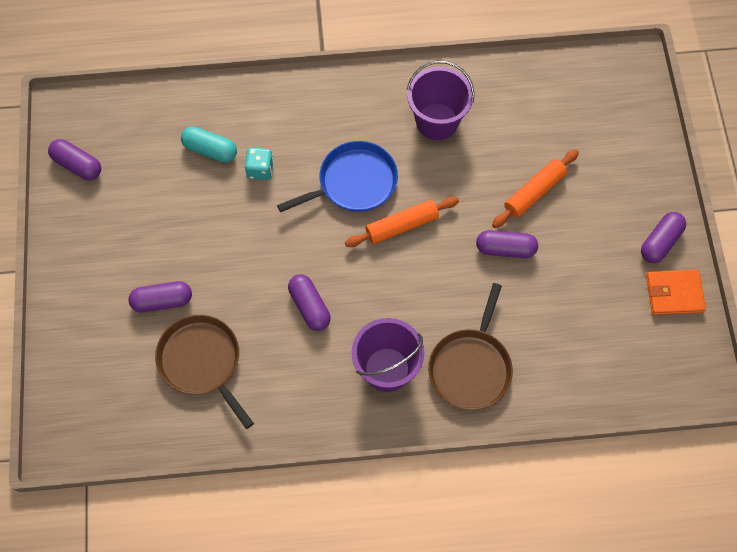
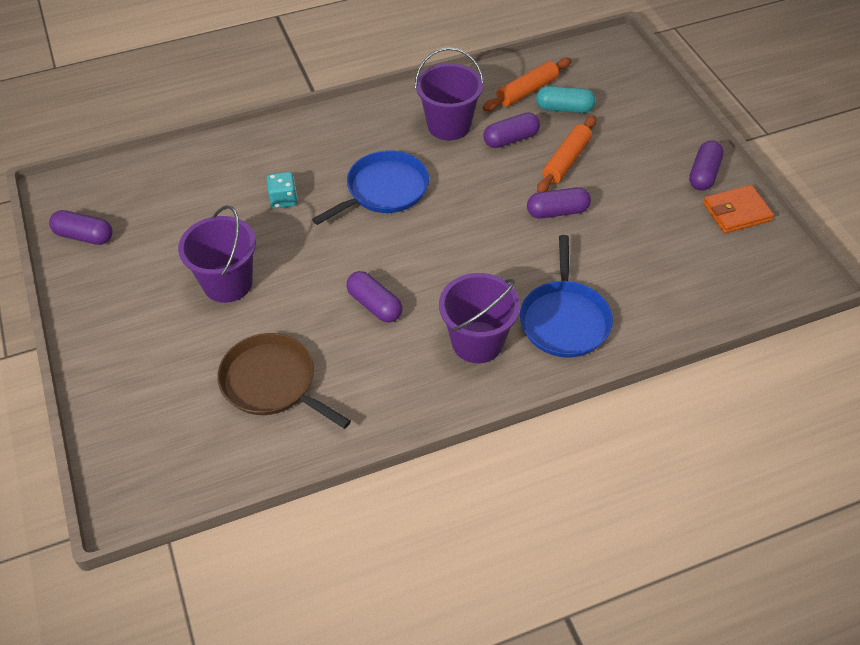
camera: 15 degrees left, 15 degrees down
(162, 301) = (211, 336): purple capsule -> purple capsule (511, 139)
(189, 249) = (227, 283): none -> purple bucket
(210, 150) = (225, 194): turquoise capsule -> turquoise capsule (564, 108)
(402, 226) = (446, 215): orange rolling pin -> orange rolling pin (527, 91)
(471, 367) = (564, 319): brown pan -> blue pan

